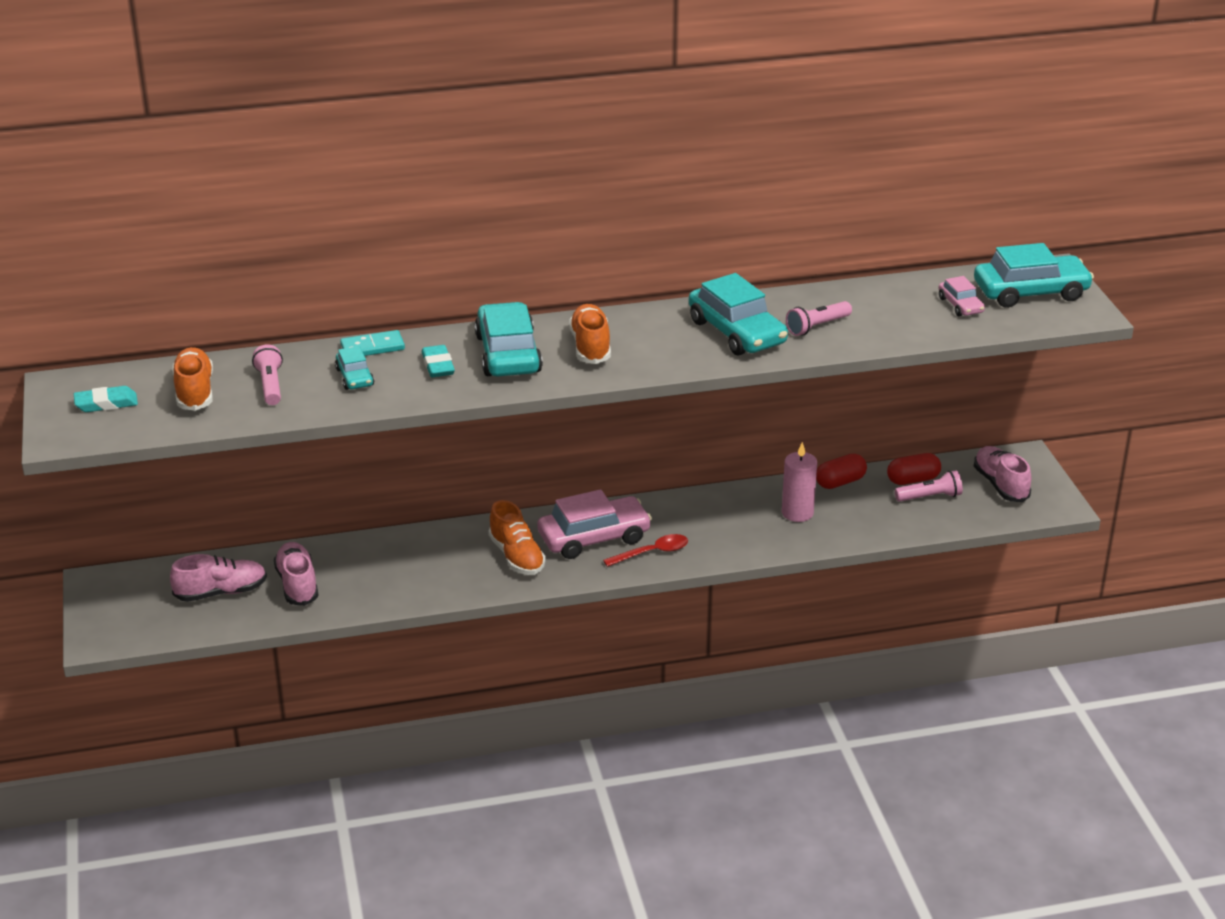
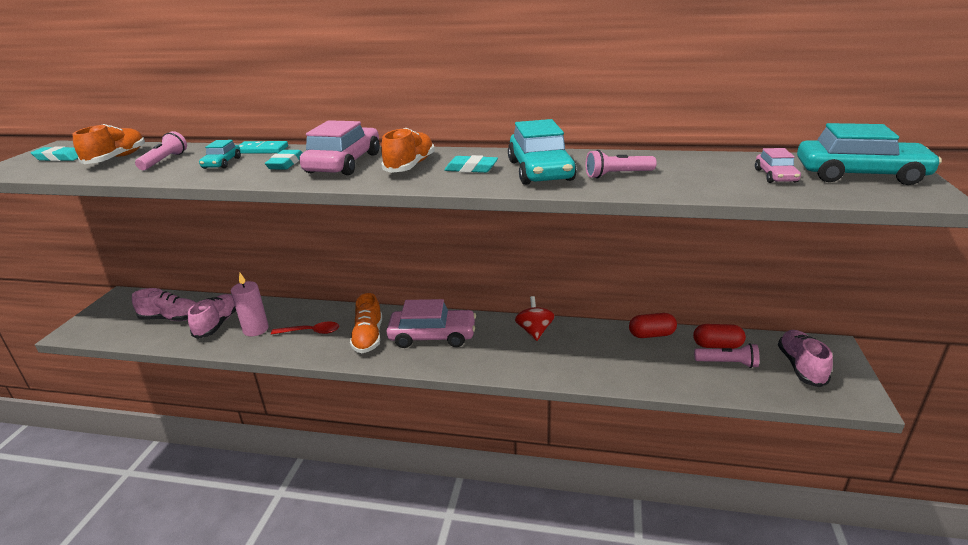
camera: 25 degrees right, 5 degrees down
(508, 354) = (344, 163): turquoise car -> pink car
(652, 553) = (465, 357): red spoon -> red spoon (311, 332)
(662, 340) = (471, 169): none -> turquoise eraser
(709, 506) = (534, 331): none -> red spinning top
(797, 513) = (602, 351): pink candle -> pink candle (256, 329)

